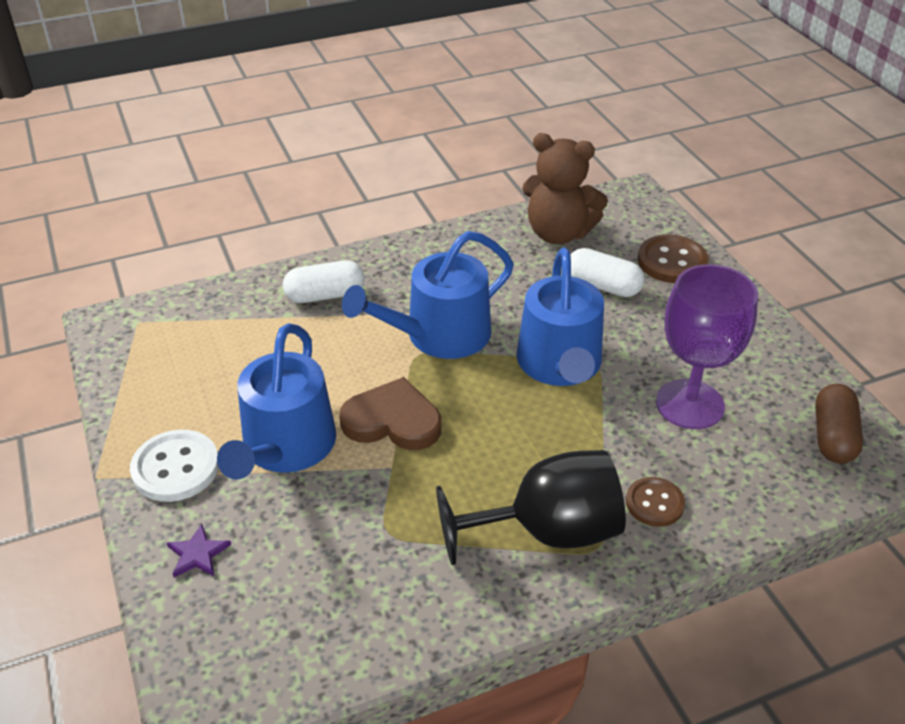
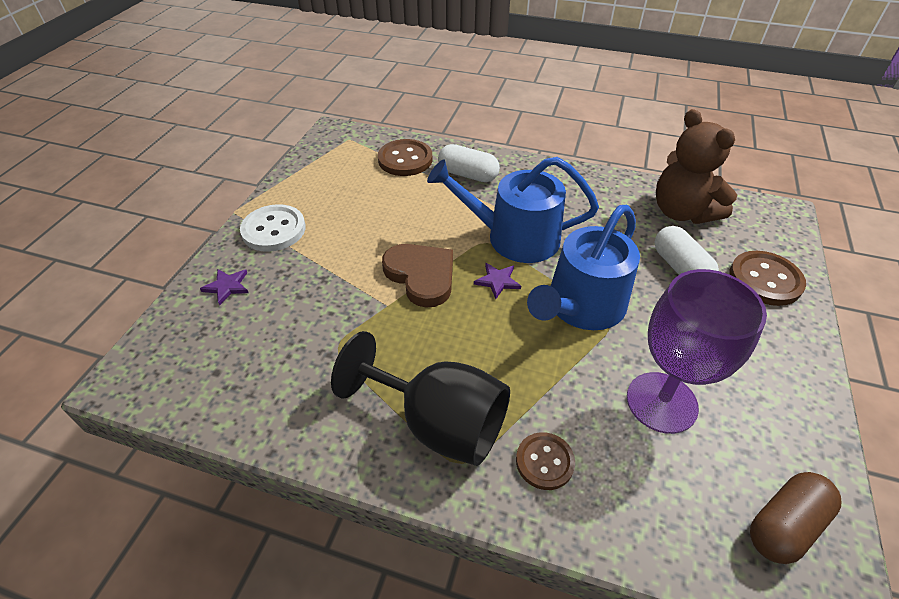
camera: 40 degrees right, 5 degrees up
(236, 313) = (405, 159): none -> brown button
(285, 447) = (341, 253): blue watering can -> none
(468, 384) = (497, 281): none -> purple star

